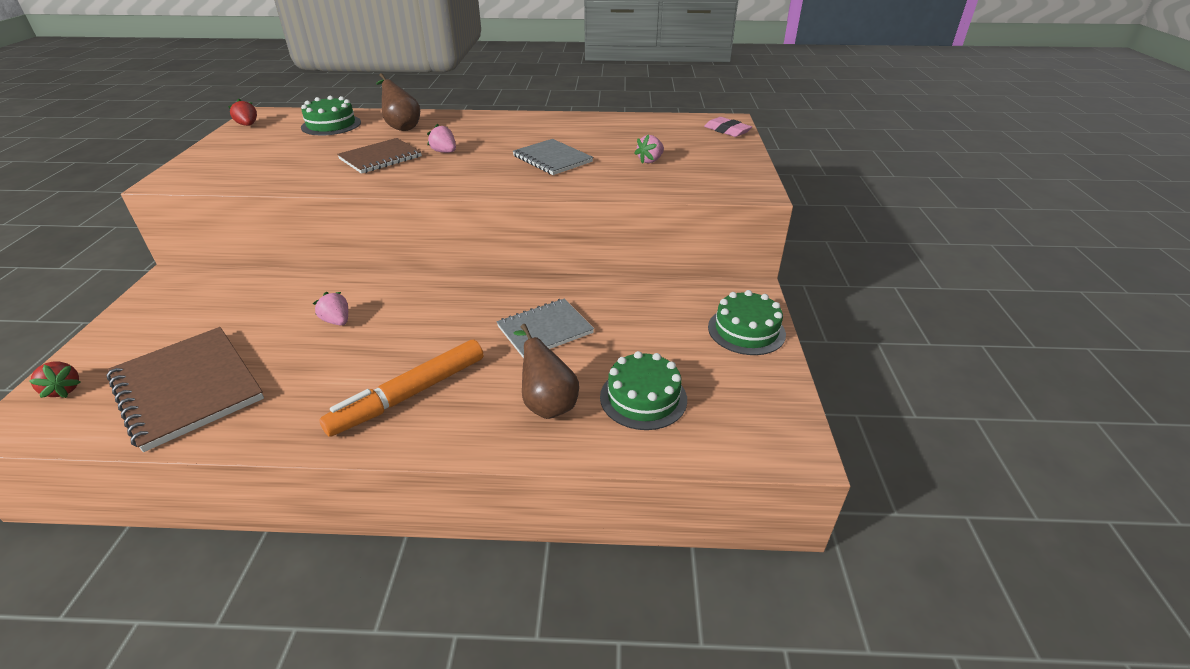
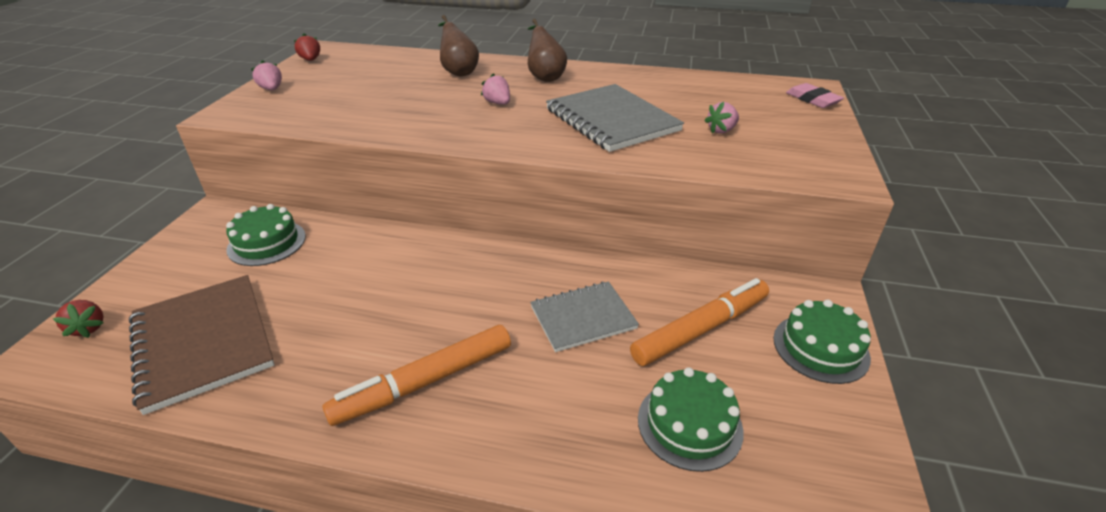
camera: 10 degrees right, 0 degrees up
(331, 125) = (389, 65): green cake -> green cake (267, 243)
(337, 321) = (364, 280): pink strawberry -> pink strawberry (271, 89)
(380, 158) = (431, 105): brown notebook -> none
(547, 403) = (575, 415): brown pear -> brown pear (545, 77)
(552, 159) = (612, 120): grey notebook -> grey notebook, size x1.56
(647, 327) = (701, 329): none -> orange marker

